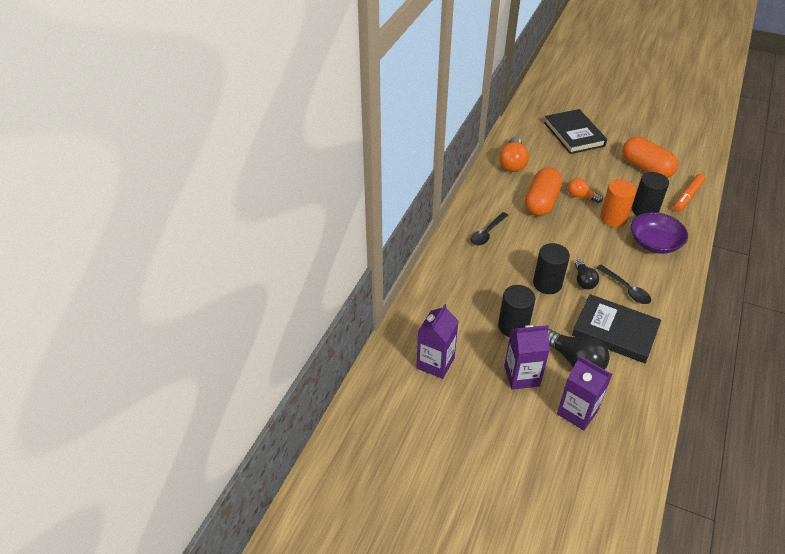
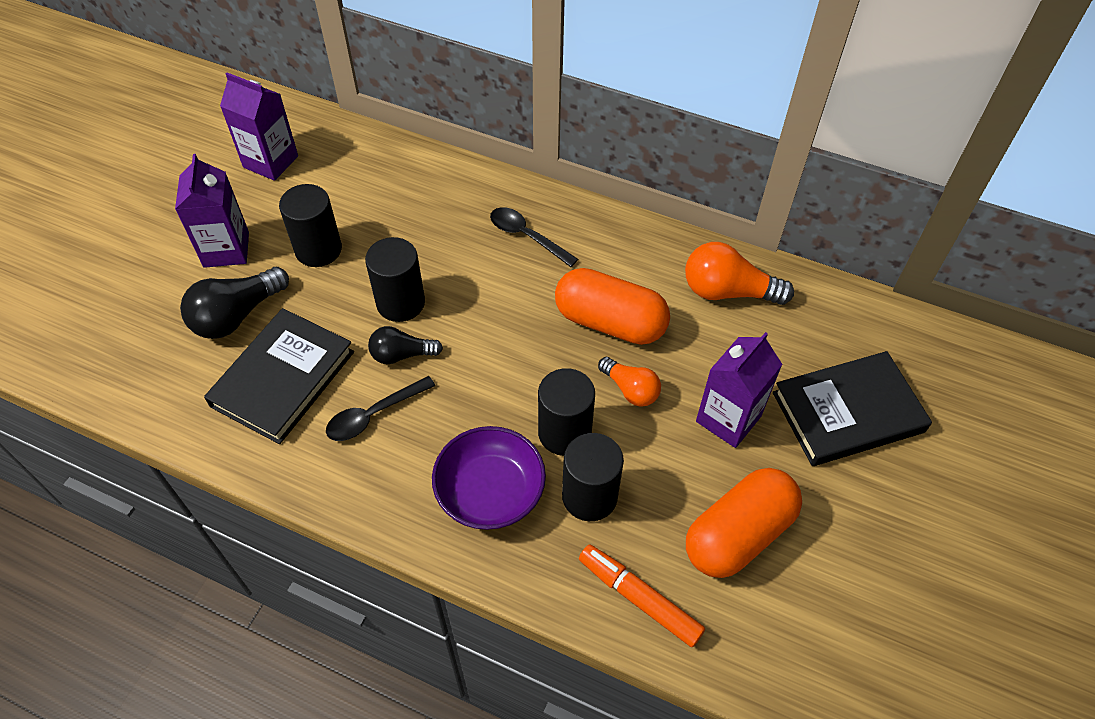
camera: 90 degrees right, 10 degrees up
(577, 412) = (148, 304): purple carton -> purple carton (728, 419)
(581, 196) = (630, 389): orange light bulb -> orange light bulb turned 105 degrees clockwise
(613, 218) = (564, 433): orange cylinder -> black cylinder

